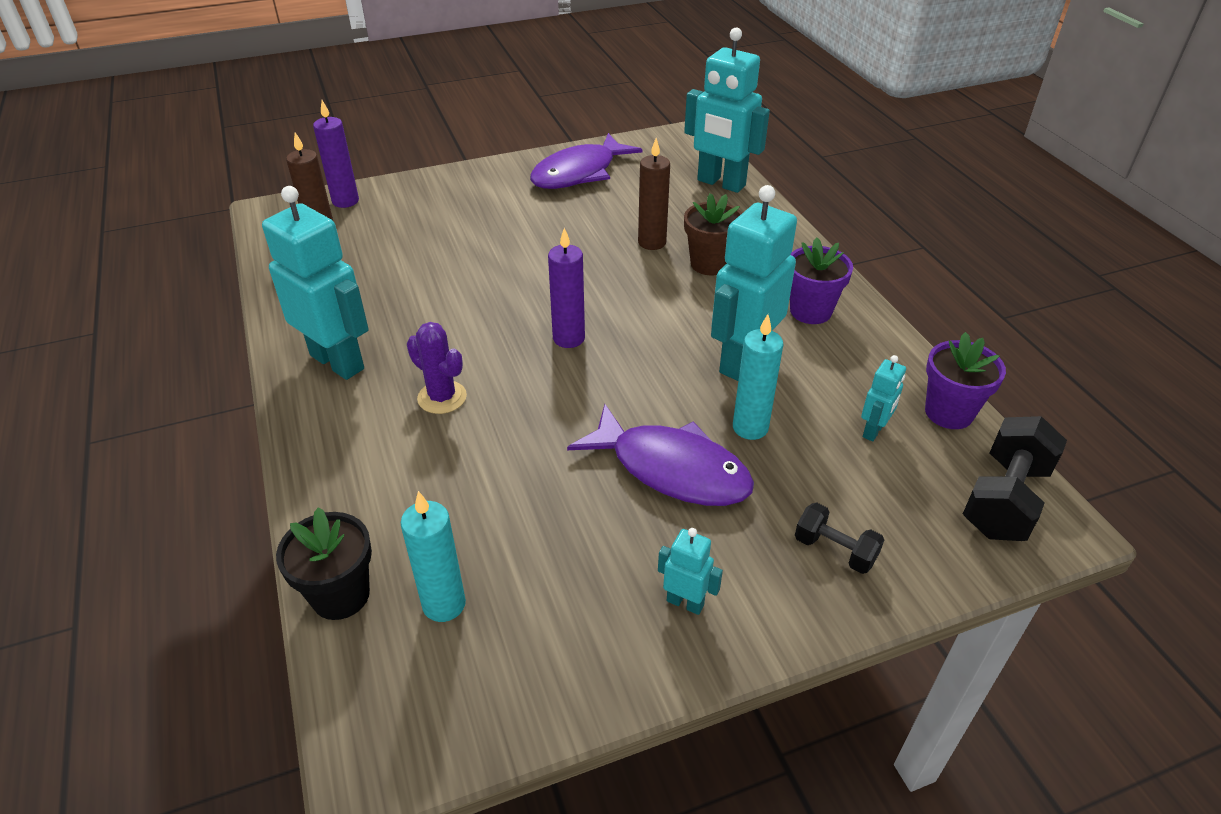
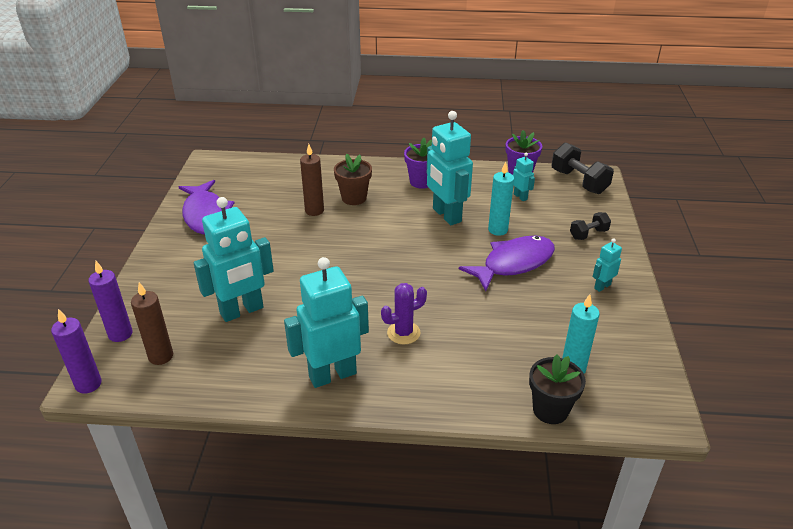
camera: 65 degrees left, 5 degrees down
(568, 338) = (383, 268): purple candle -> purple candle (88, 384)
(721, 183) = (276, 168): turquoise robot -> turquoise robot (242, 311)

